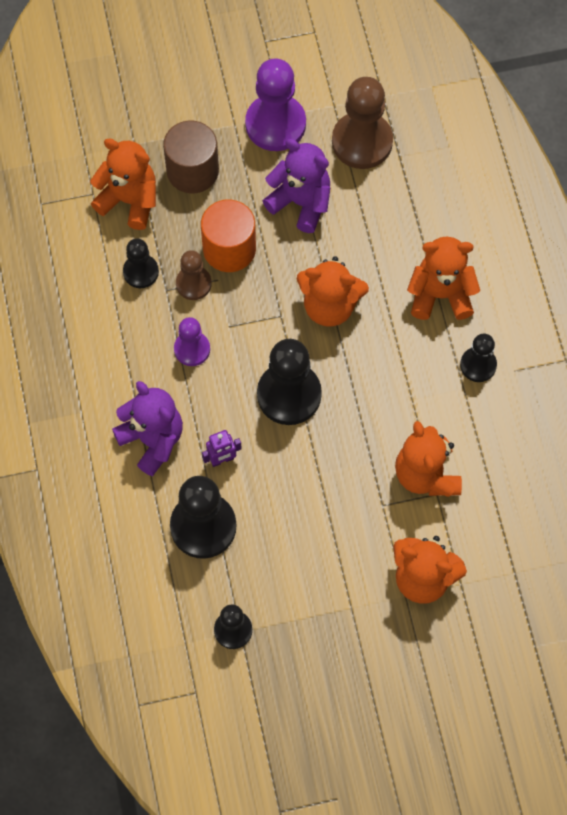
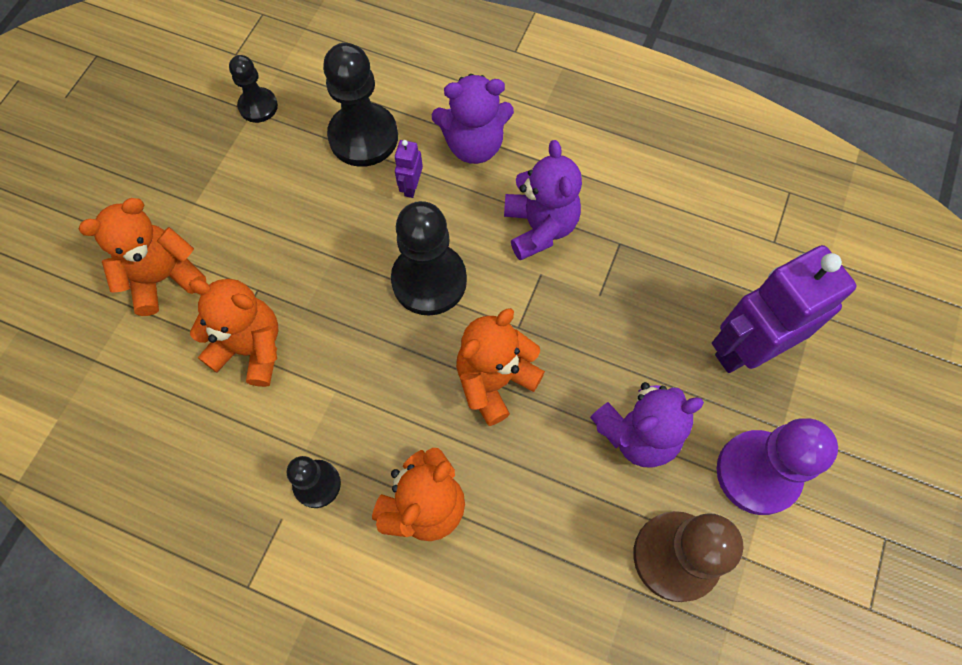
camera: 125 degrees right, 0 degrees up
(129, 200) = (745, 269): orange teddy bear -> none
(141, 272) = (655, 233): black pawn -> none
(192, 171) = (746, 349): brown cylinder -> purple robot
(192, 349) = (539, 227): purple pawn -> purple teddy bear
(193, 283) = (610, 270): brown pawn -> none
(229, 249) = (627, 327): orange cylinder -> none

